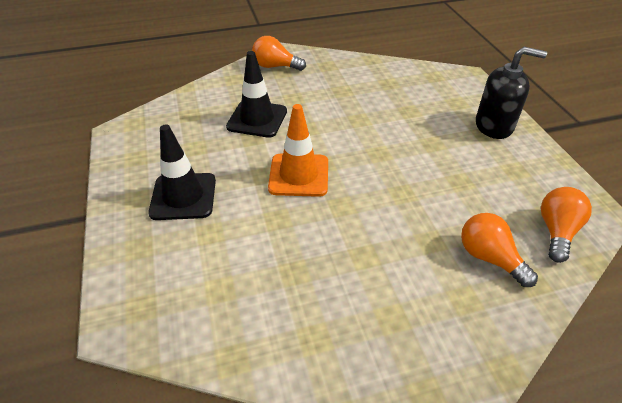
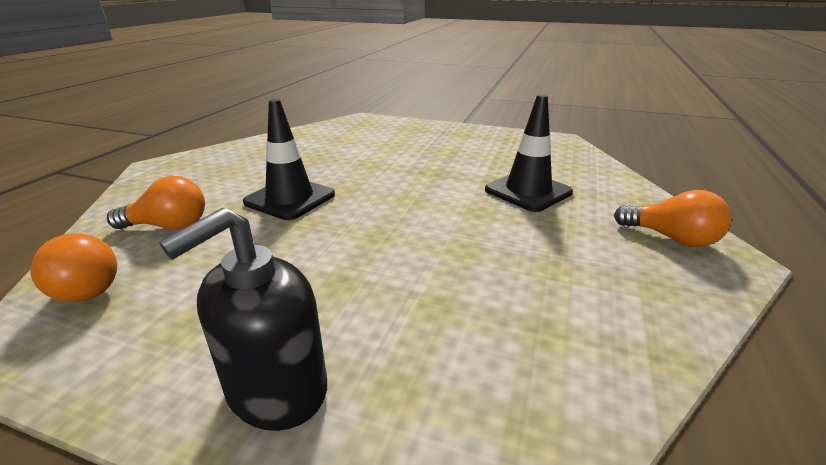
camera: 125 degrees right, 15 degrees down
(183, 196) = (443, 144): black traffic cone -> black traffic cone (290, 199)
(275, 66) = (671, 238): orange light bulb -> orange light bulb turned 75 degrees clockwise
(299, 175) = (407, 184): orange traffic cone -> none

